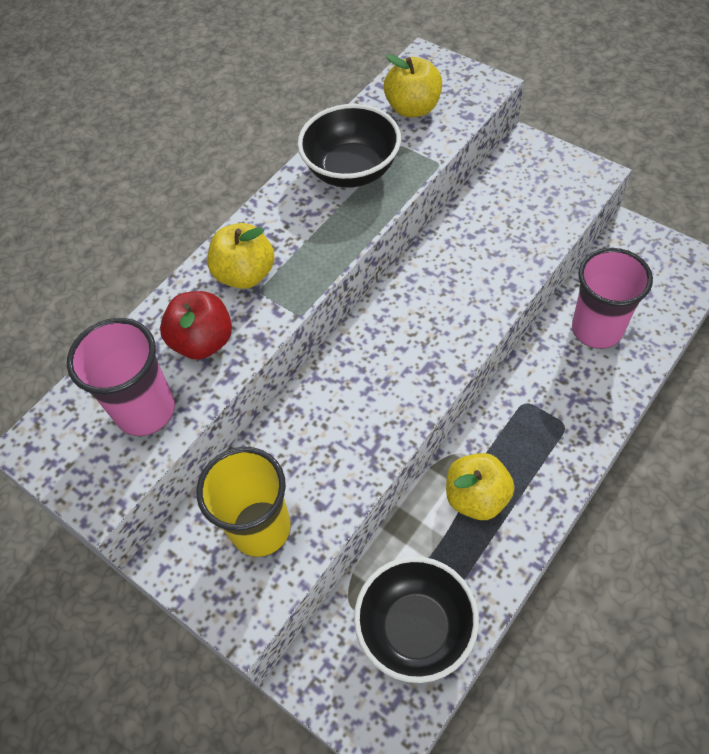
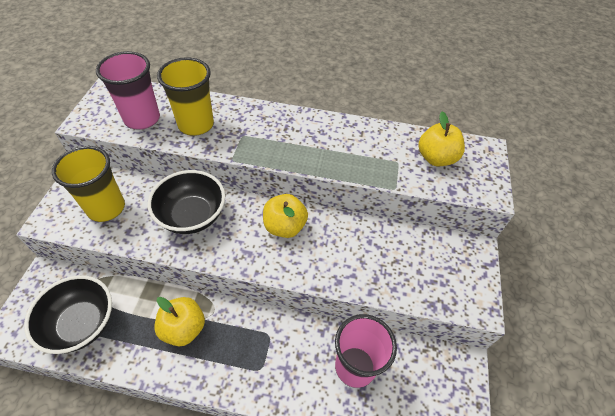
camera: 55 degrees right, 5 degrees down
(203, 341) = (196, 125): red apple -> yellow cup
(245, 274) = (251, 125): yellow apple -> yellow apple (284, 226)
(352, 170) = (360, 145): black bowl -> black bowl (192, 216)

